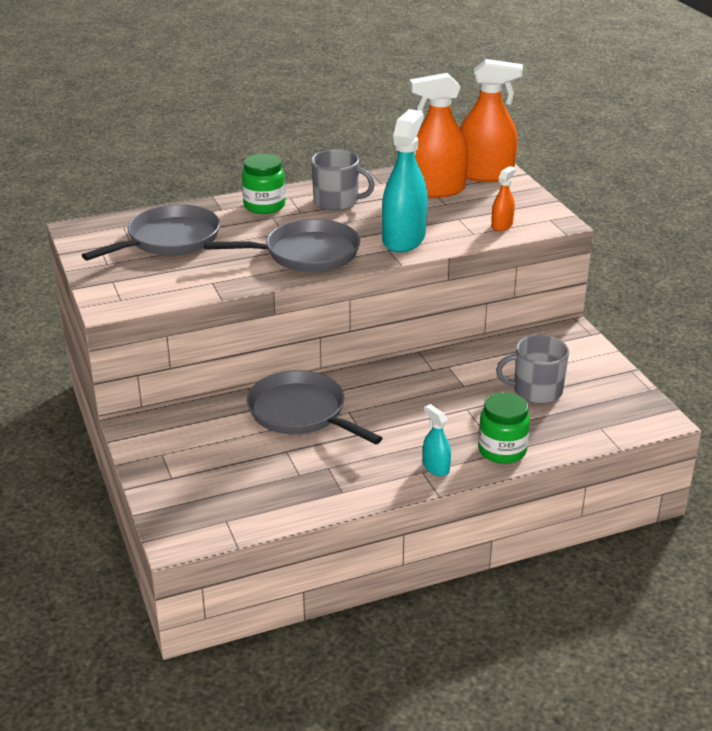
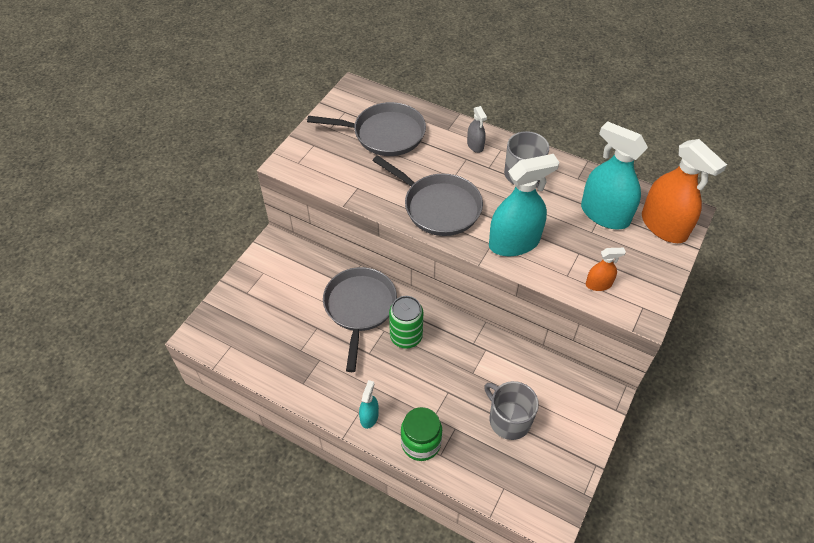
camera: 50 degrees right, 20 degrees up
(264, 206) = (475, 145): green jar -> grey spray bottle
(374, 402) = (406, 337): none -> green can
(436, 190) = (604, 214): orange spray bottle -> turquoise spray bottle

